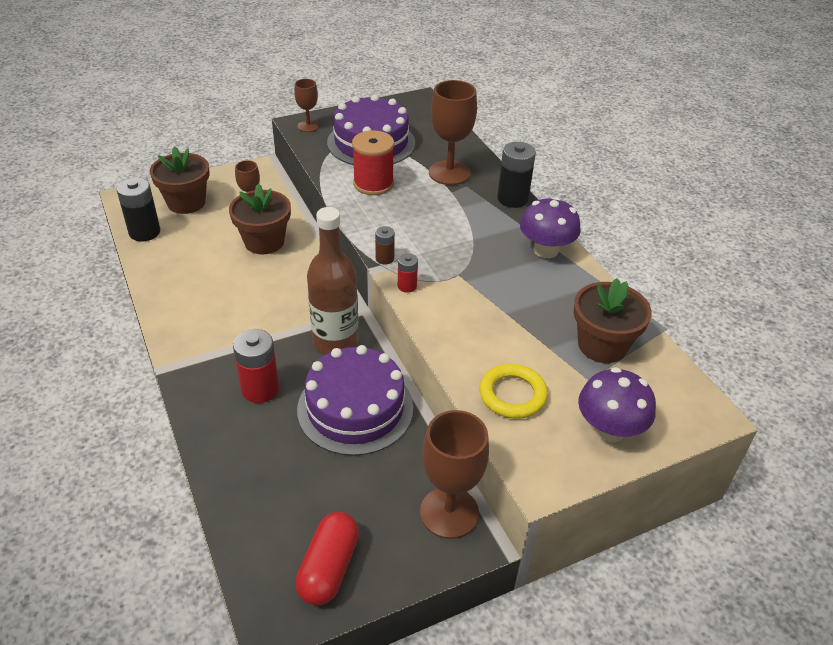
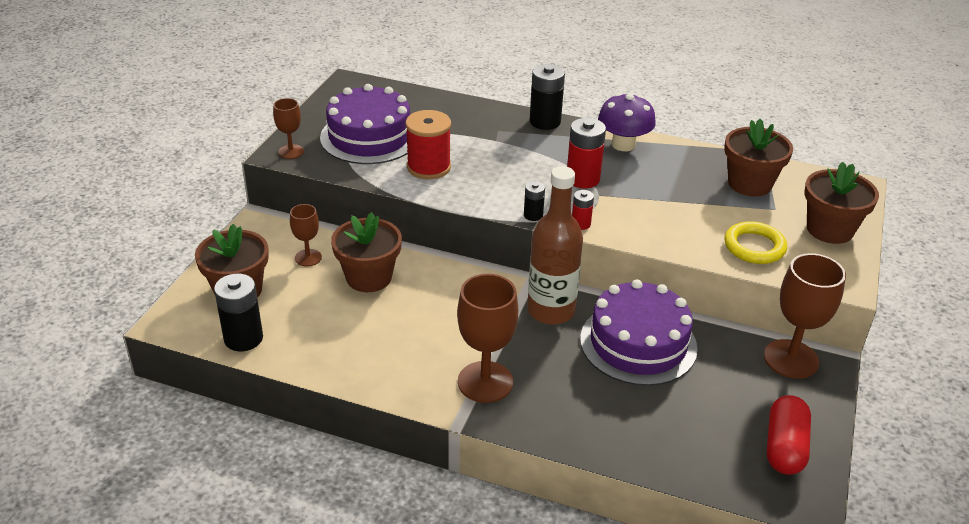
camera: 45 degrees left, 5 degrees down
(260, 389) = (555, 381): red battery -> red battery (583, 179)
(329, 568) = (784, 447): red capsule -> red capsule turned 45 degrees clockwise
(384, 258) = (533, 215): brown battery -> black battery
(449, 173) = (470, 127): brown goblet -> brown goblet (485, 382)
(609, 429) = (829, 229): purple mushroom -> brown flower pot

